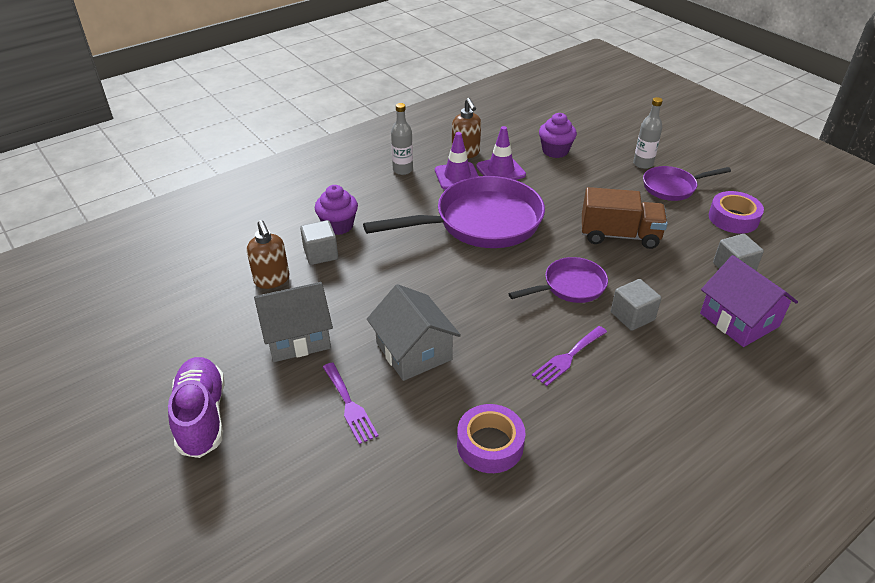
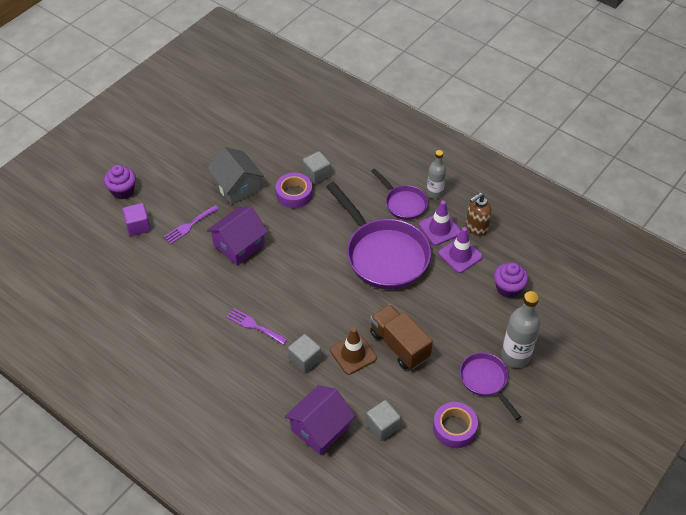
camera: 75 degrees right, 10 degrees up
(202, 416) = (168, 166): purple shoe -> none
(272, 280) = (283, 159): brown soap dispenser -> none
(318, 478) = (138, 226): none -> purple cube
(338, 226) = (350, 175): purple cupcake -> purple cupcake (123, 191)
(414, 351) = (239, 245): grey house -> purple house
(490, 444) = (175, 296): purple tape -> purple tape (294, 194)
(570, 286) = (326, 319): purple pan -> purple pan (403, 203)
(619, 235) = (399, 345): brown truck -> brown truck turned 150 degrees clockwise
(628, 273) = (353, 354): none -> brown traffic cone
(643, 164) = (515, 356): grey bottle -> grey bottle, size x1.56

